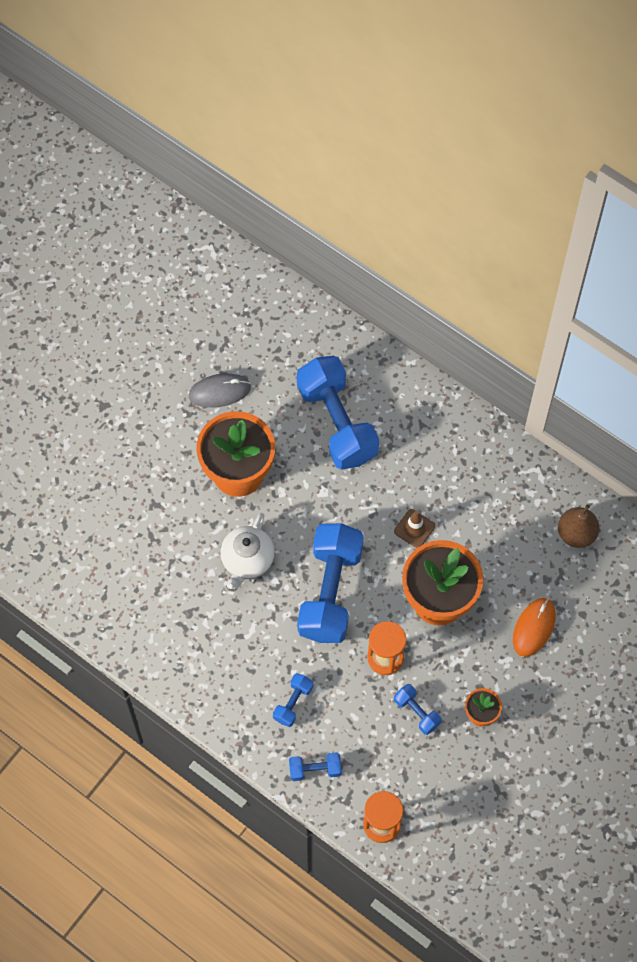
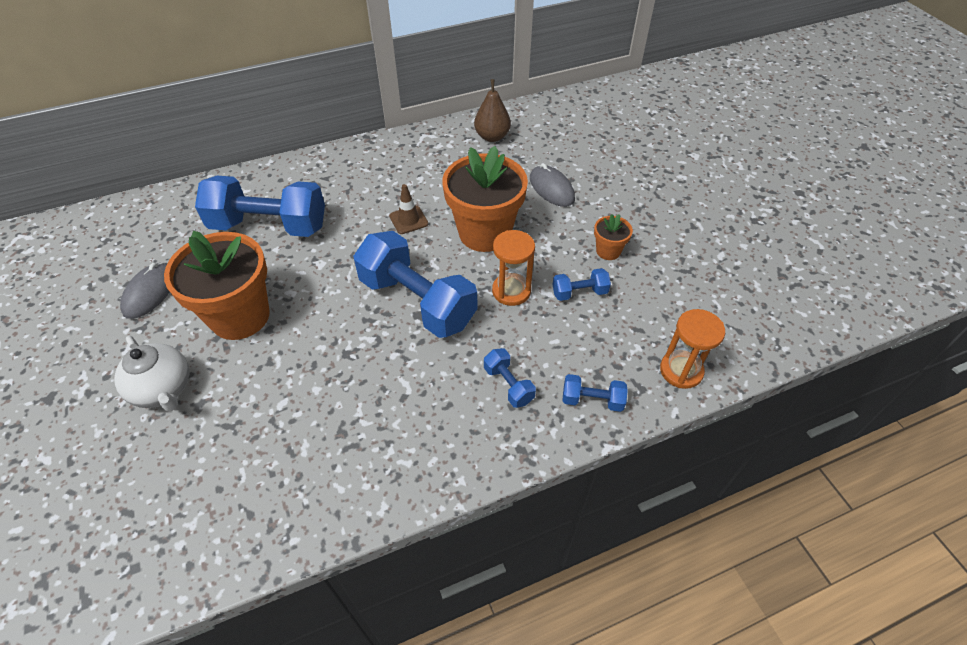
camera: 60 degrees left, 15 degrees down
(247, 561) = (332, 352): white teapot -> white teapot (164, 389)
(315, 769) = (592, 400): blue dumbbell -> blue dumbbell turned 75 degrees clockwise
(534, 628) = (551, 188): orange mouse -> grey mouse

